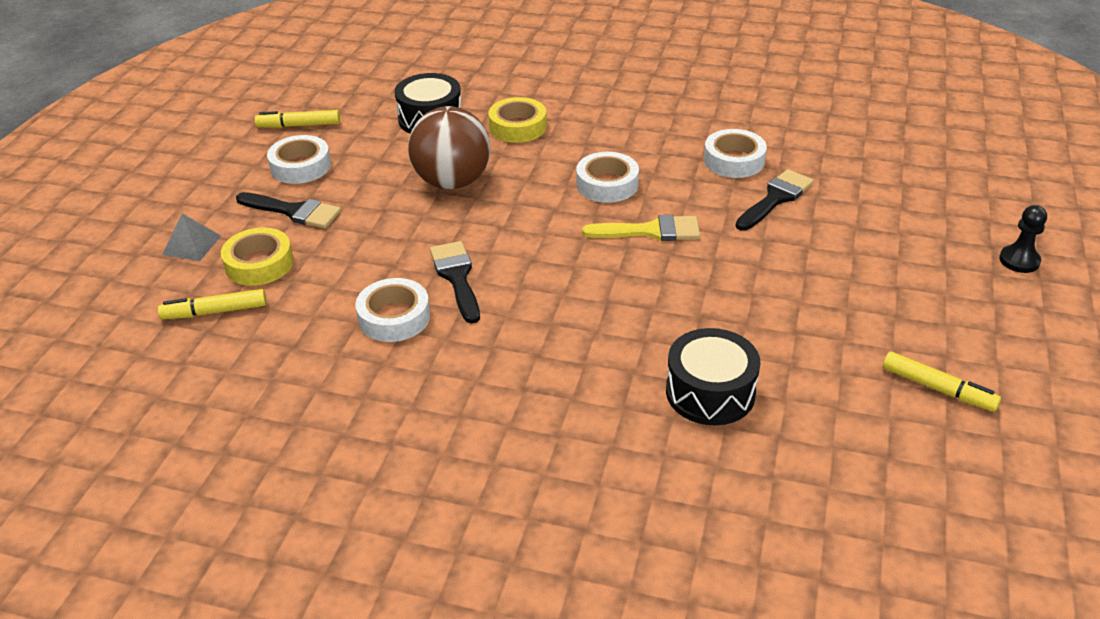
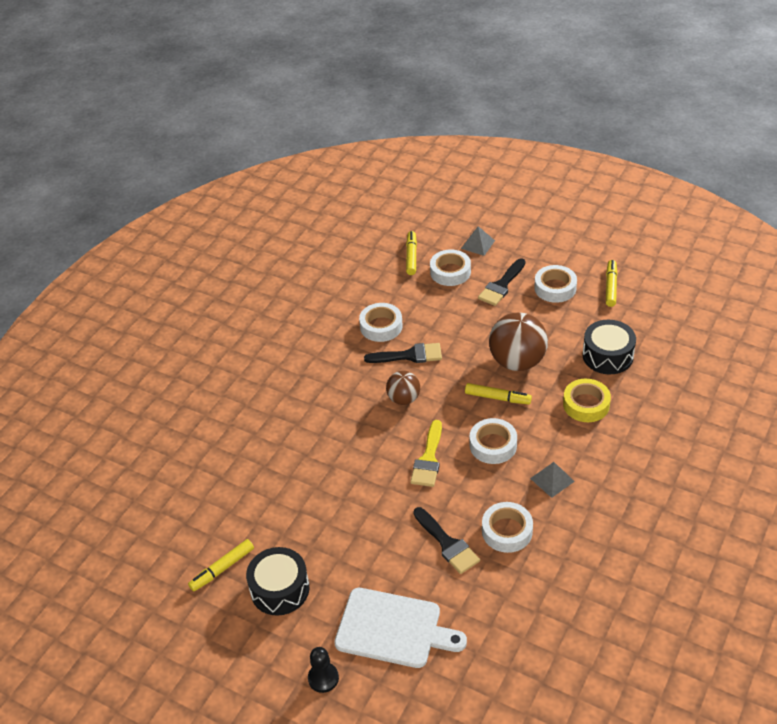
camera: 105 degrees right, 5 degrees up
(259, 264) = (450, 272): yellow tape -> white tape
(524, 190) = (497, 398): none -> yellow marker
(548, 269) = (403, 399): none -> brown ball
(644, 139) = (552, 479): none -> grey pyramid
(710, 392) = (265, 455): black drum -> black drum (280, 589)
(916, 220) = (393, 629): none -> white cutting board

